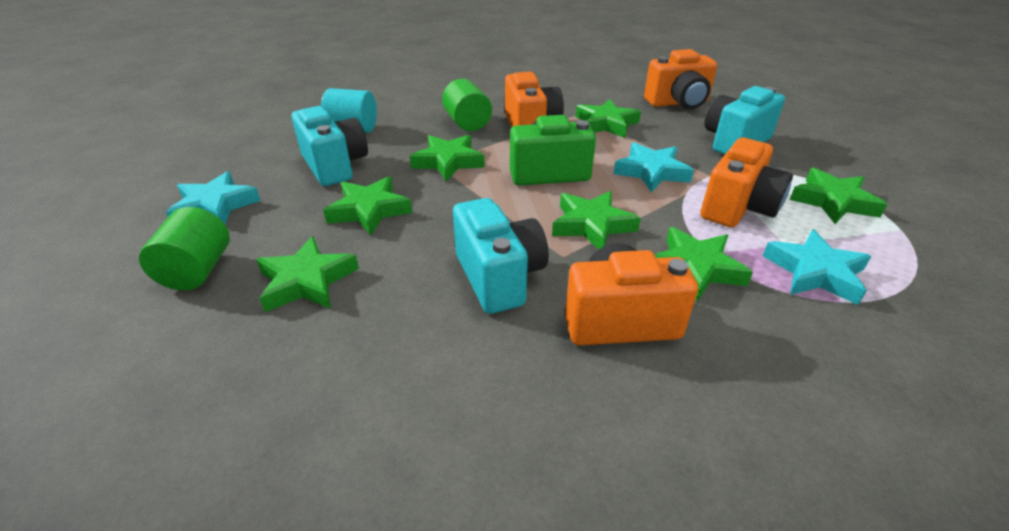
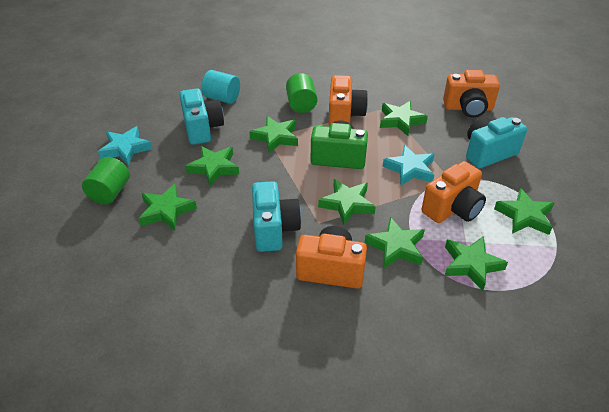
camera: 15 degrees right, 5 degrees up
(815, 272) = (471, 265): turquoise star -> green star

